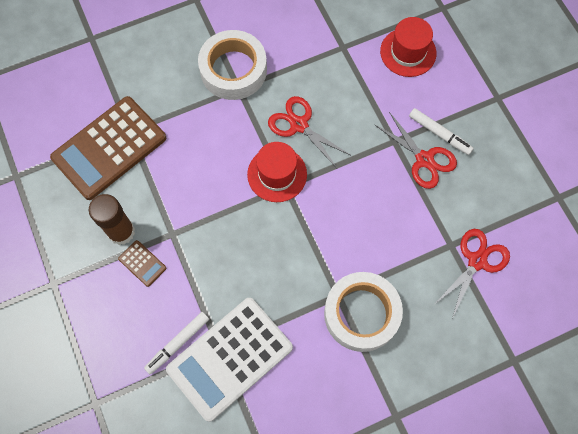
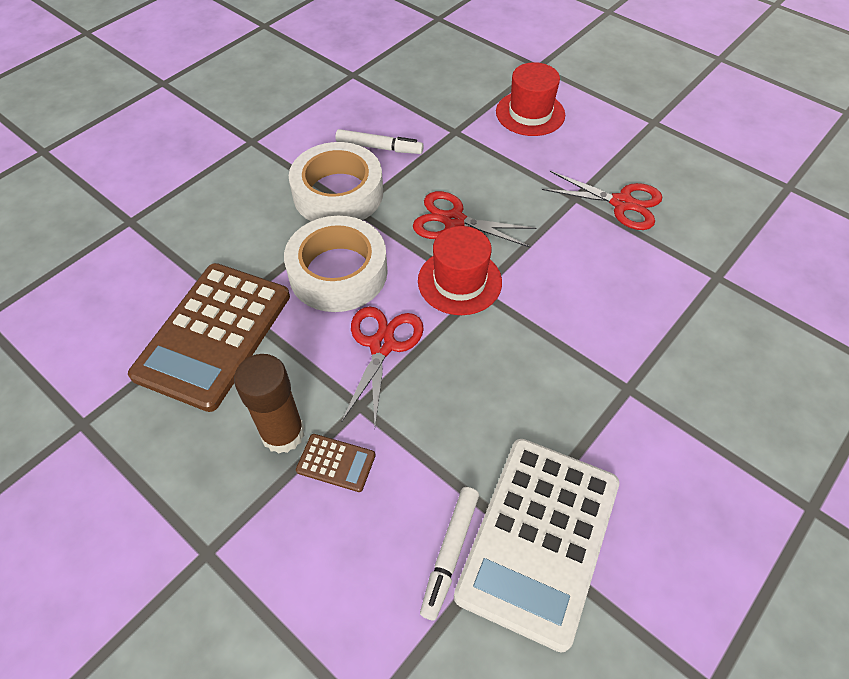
camera: 25 degrees left, 15 degrees down
(361, 314) = (673, 398): white tape -> white tape (338, 272)
(439, 134) = (619, 173): white marker -> white marker (379, 147)
(477, 261) = (759, 282): red scissors -> red scissors (382, 345)

